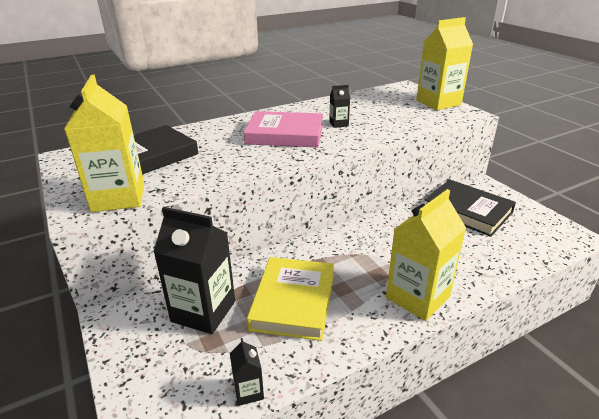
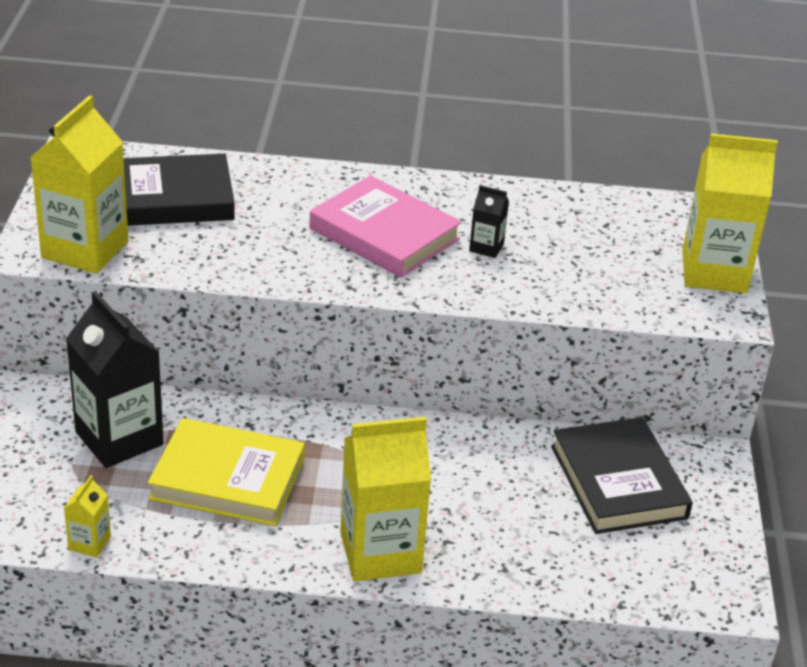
camera: 30 degrees right, 5 degrees up
(248, 391) = (89, 543): black carton -> yellow carton
(293, 301) = (228, 479): yellow book -> yellow book turned 60 degrees clockwise

